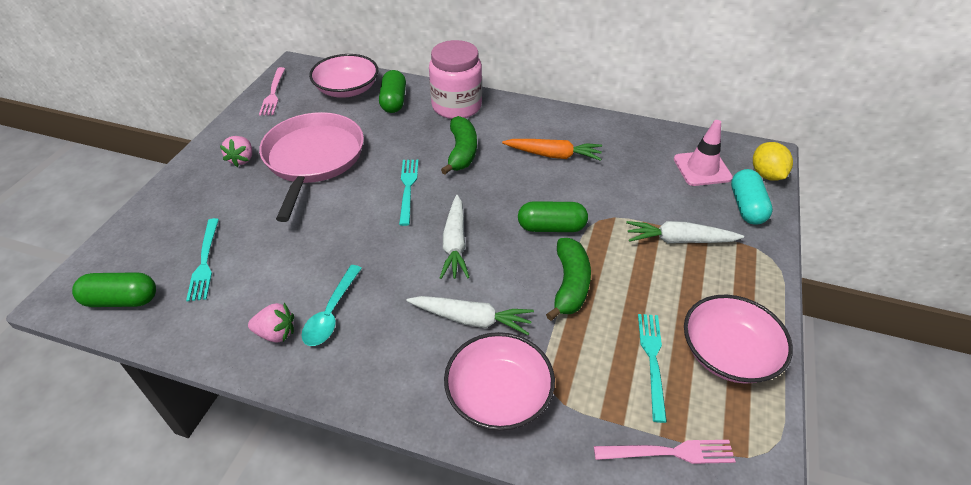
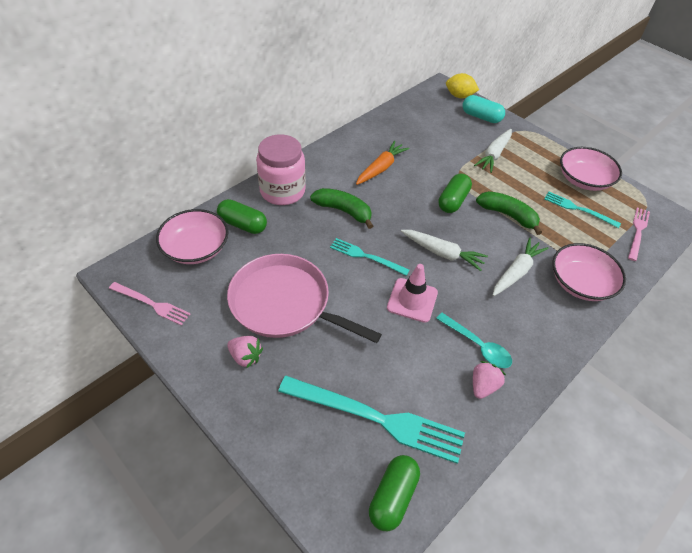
camera: 65 degrees left, 5 degrees up
(204, 262) = (376, 418): turquoise fork -> turquoise fork, size x1.84
(702, 168) = (438, 115): pink traffic cone -> pink traffic cone (412, 300)

